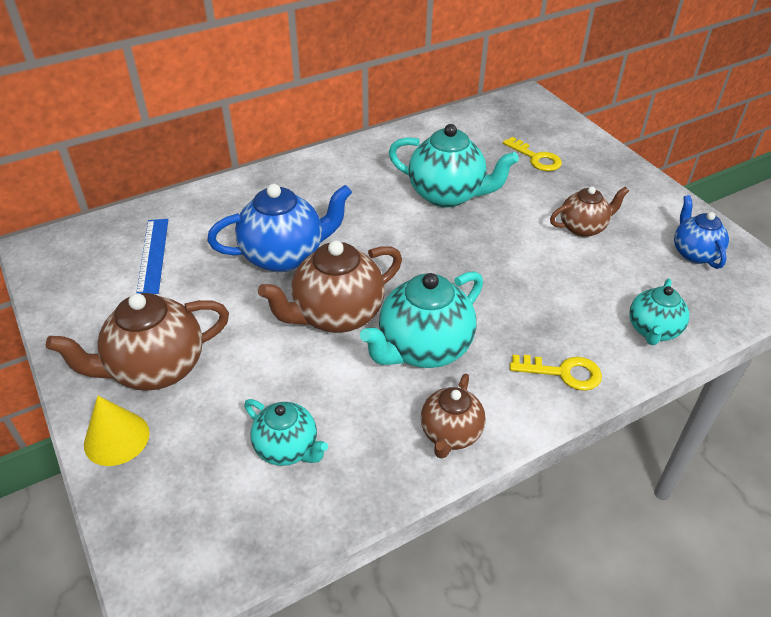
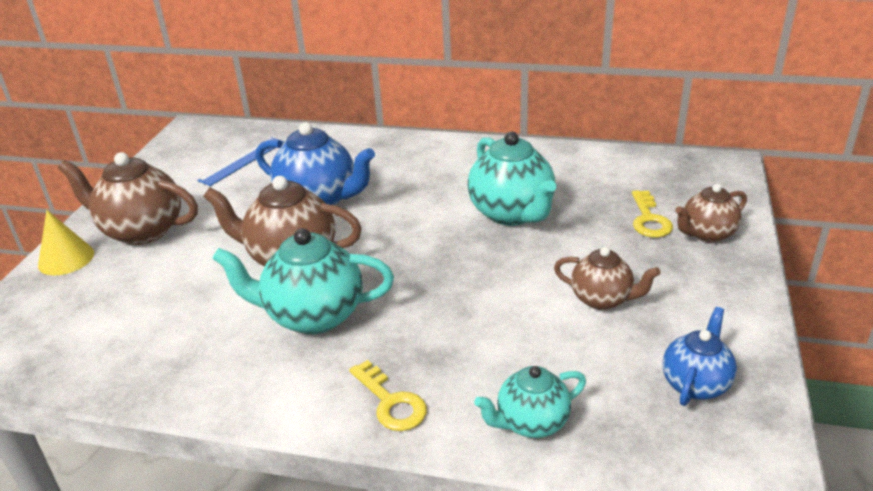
camera: 45 degrees right, 10 degrees down
(287, 448) = (132, 324): turquoise teapot -> none
(450, 434) = (237, 386): brown teapot -> brown teapot (707, 234)

